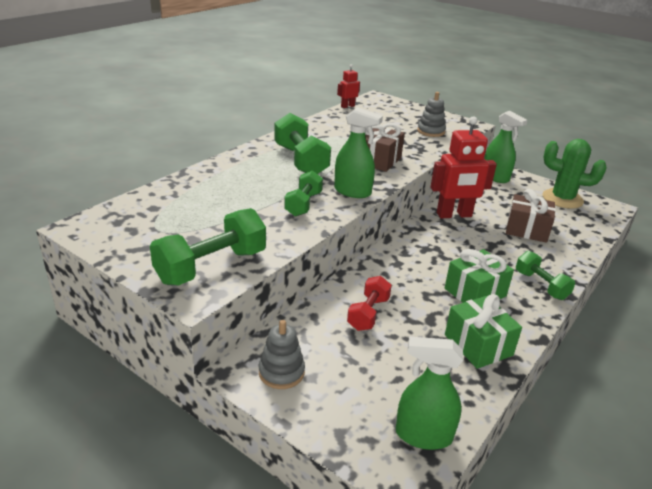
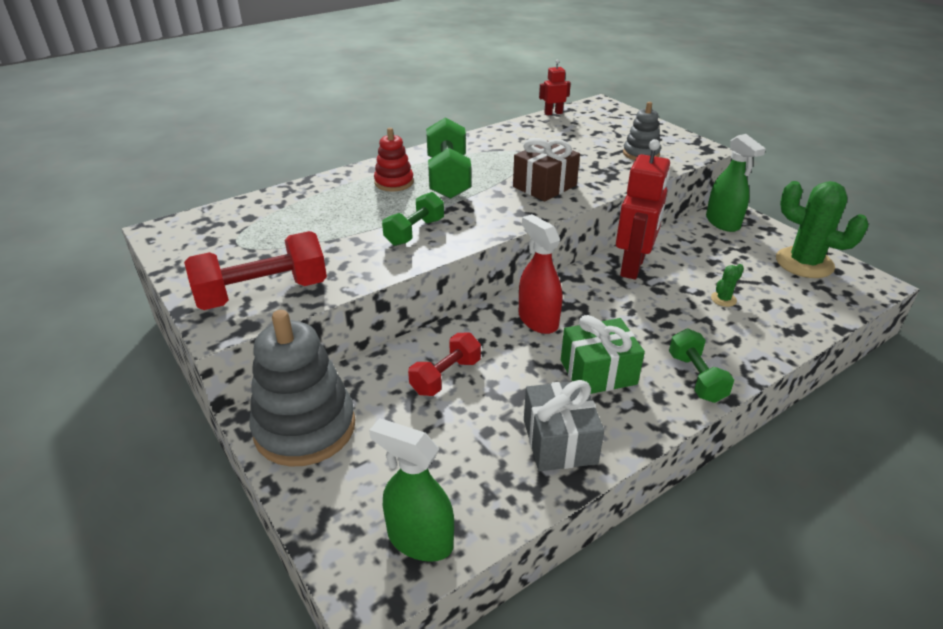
camera: 20 degrees right, 5 degrees up
(211, 266) = (263, 293): green dumbbell -> red dumbbell
(259, 168) = (394, 182): none -> red stacking toy
(281, 372) = (305, 428): grey stacking toy -> grey stacking toy, size x1.86
(352, 192) = (484, 223): green spray bottle -> none
(410, 262) = (538, 320): none -> red spray bottle
(454, 215) = (633, 267): red robot -> red robot turned 75 degrees counterclockwise
(478, 345) = (559, 441): green gift -> grey gift
(527, 230) = (723, 299): brown gift -> green cactus

